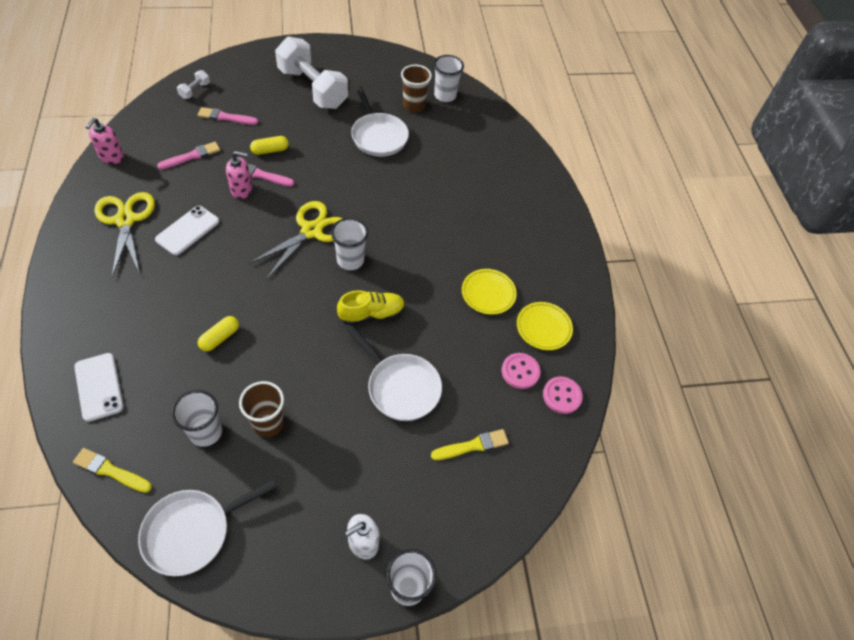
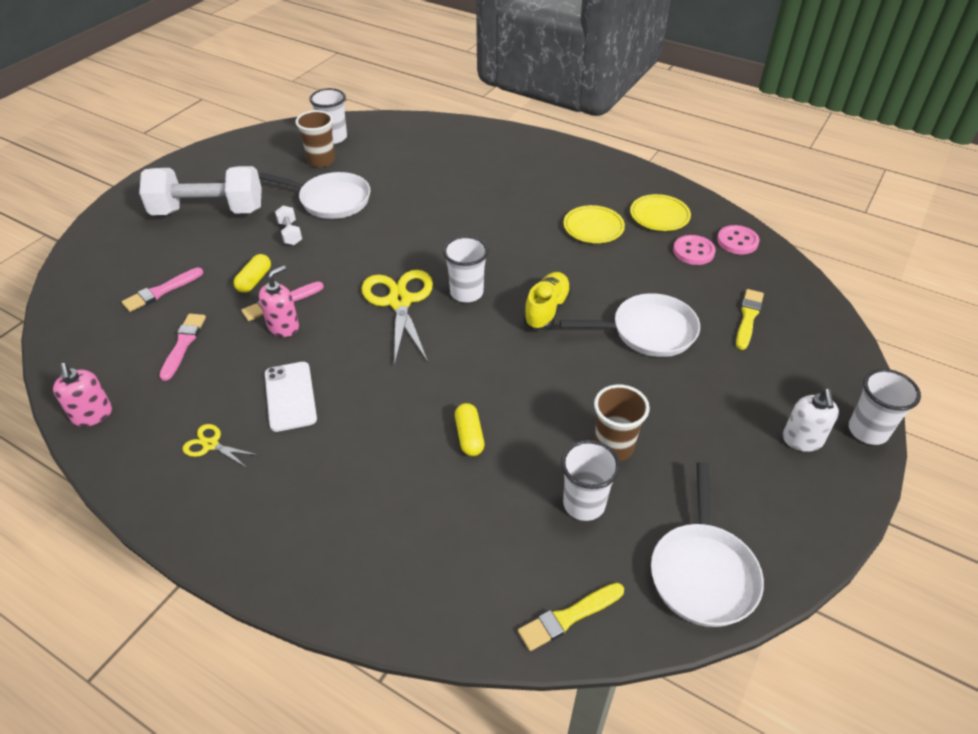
camera: 45 degrees left, 10 degrees down
(99, 387) = (438, 578): white phone -> none
(125, 220) = (211, 445): yellow scissors -> yellow scissors, size x0.48
(195, 91) = (86, 297): white dumbbell -> white dumbbell (290, 233)

